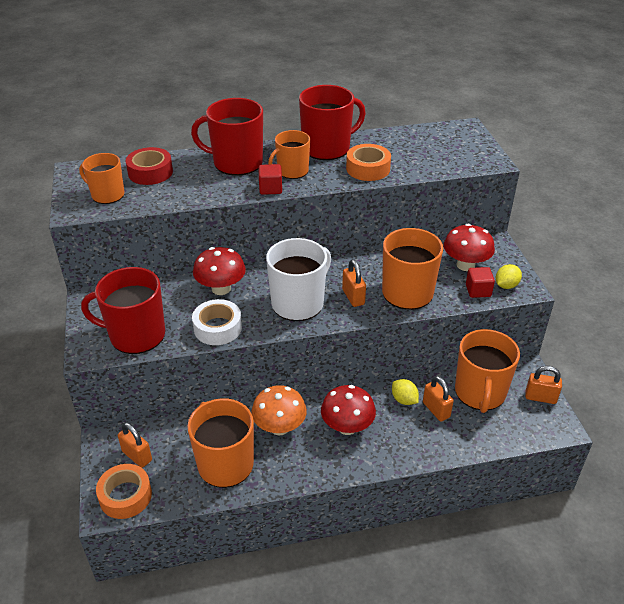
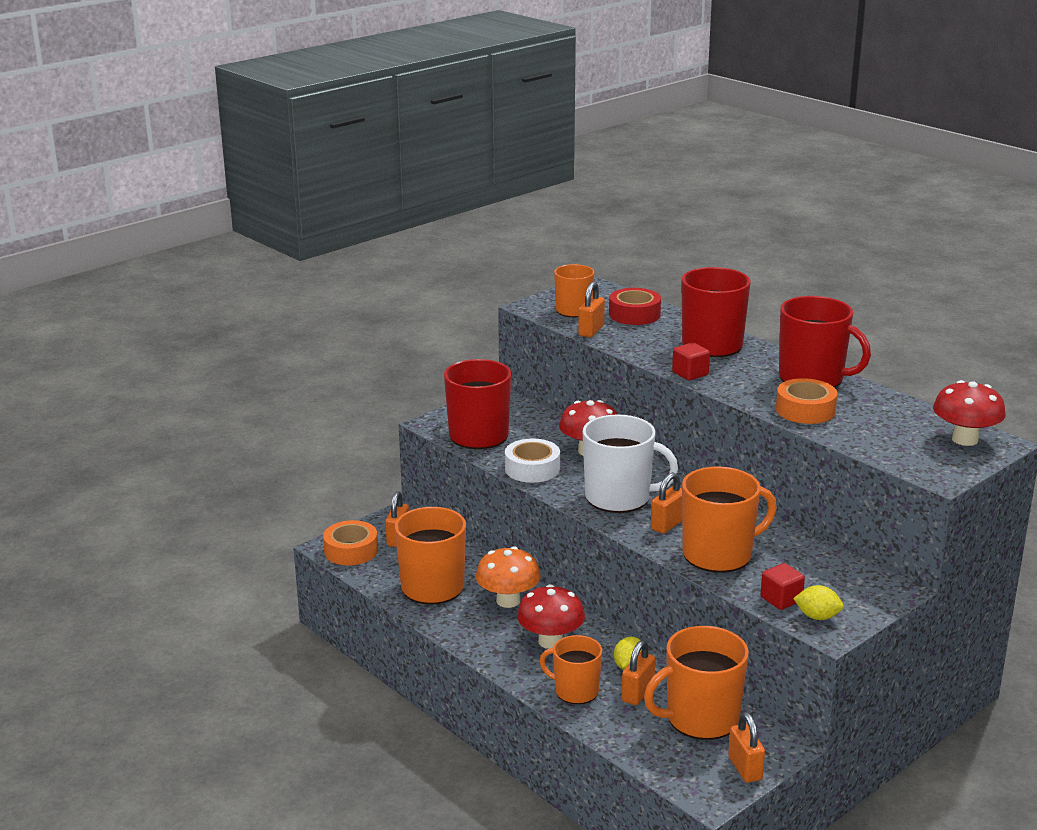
camera: 60 degrees right, 15 degrees down
(152, 201) = (591, 331): none -> orange padlock
(292, 171) = (738, 374): orange mug -> orange mug (575, 691)
(465, 265) = (820, 579): red mushroom -> red mushroom (965, 439)

